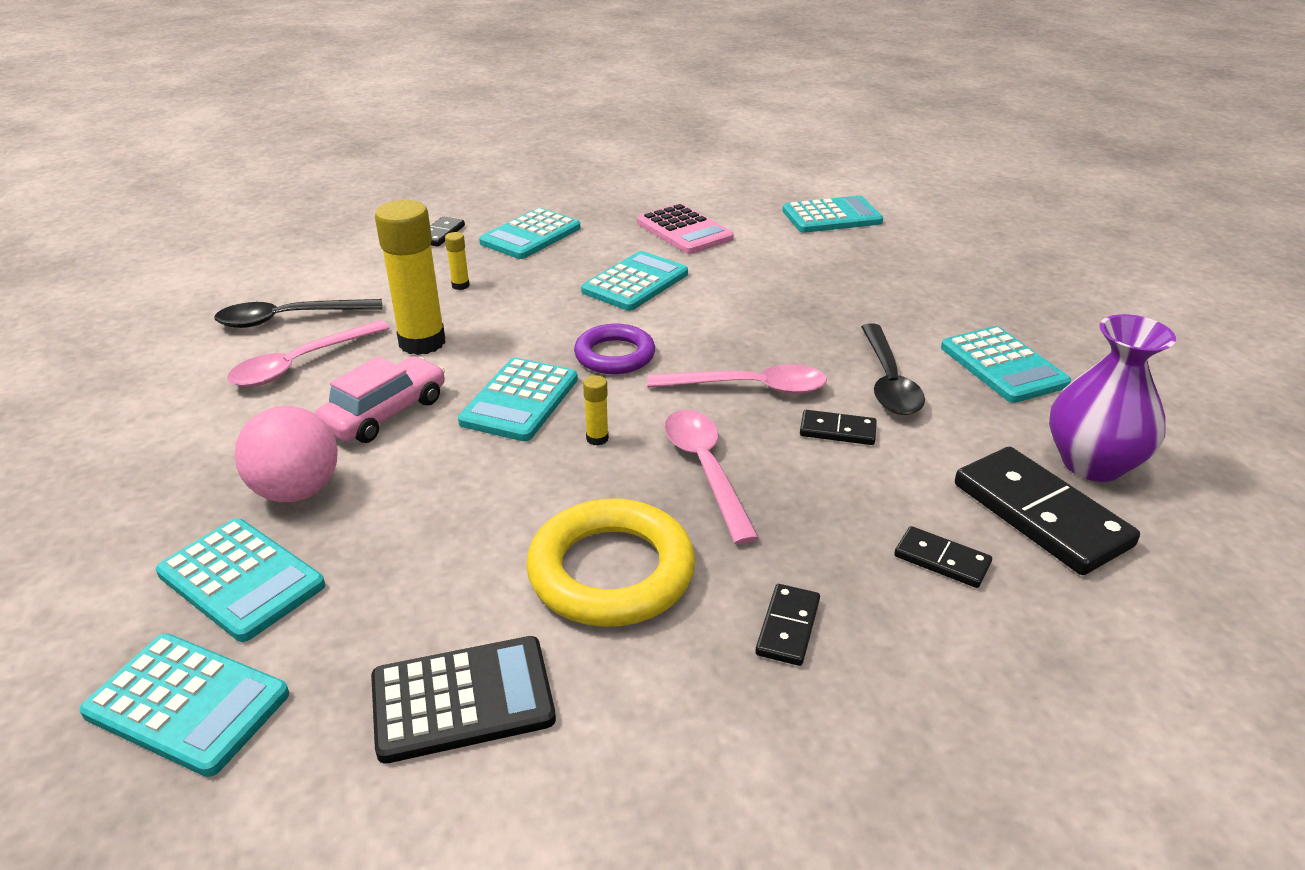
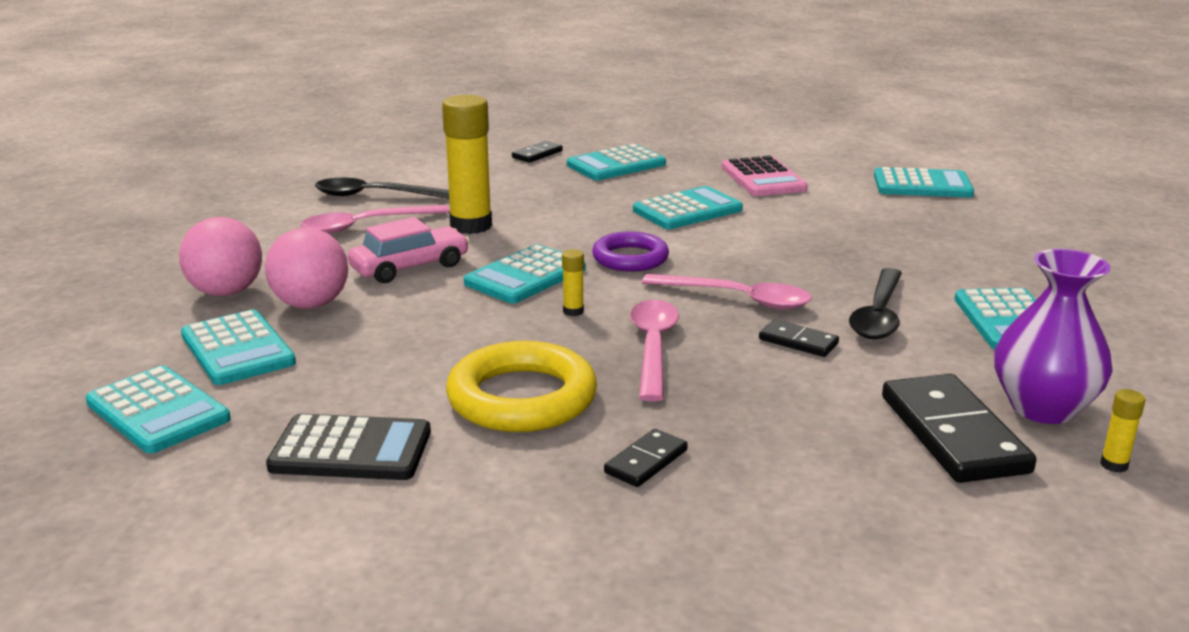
camera: 20 degrees right, 10 degrees down
(181, 495) = (226, 292): none -> pink ball
(460, 285) = (529, 192): yellow glue stick -> yellow glue stick (1114, 465)
(941, 560) = (825, 446): black domino -> none

